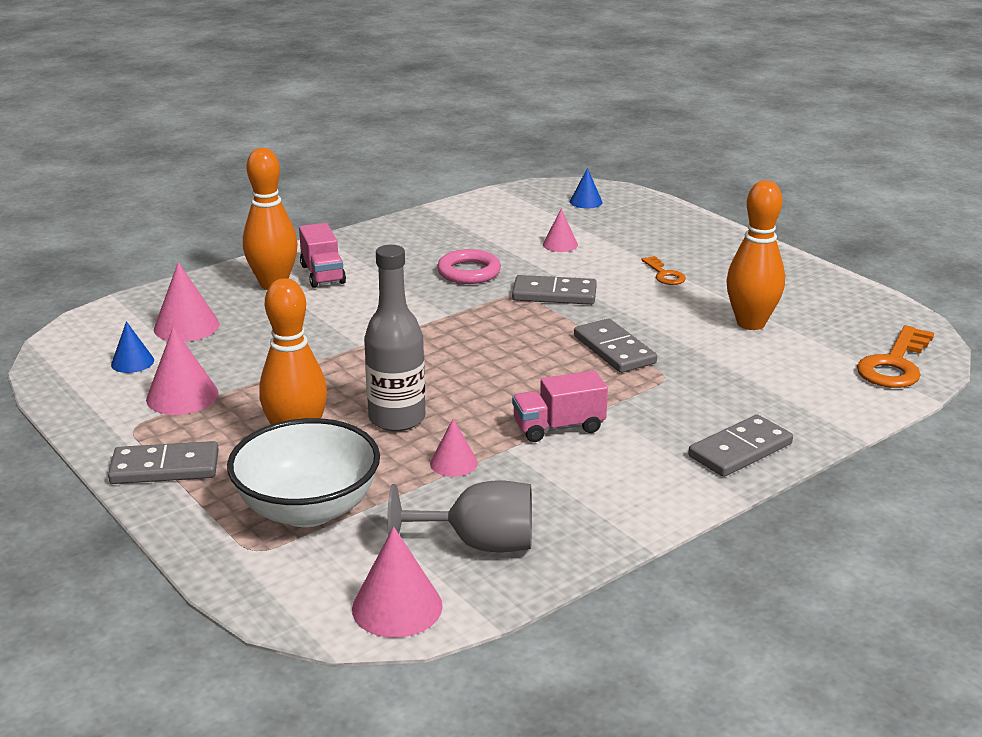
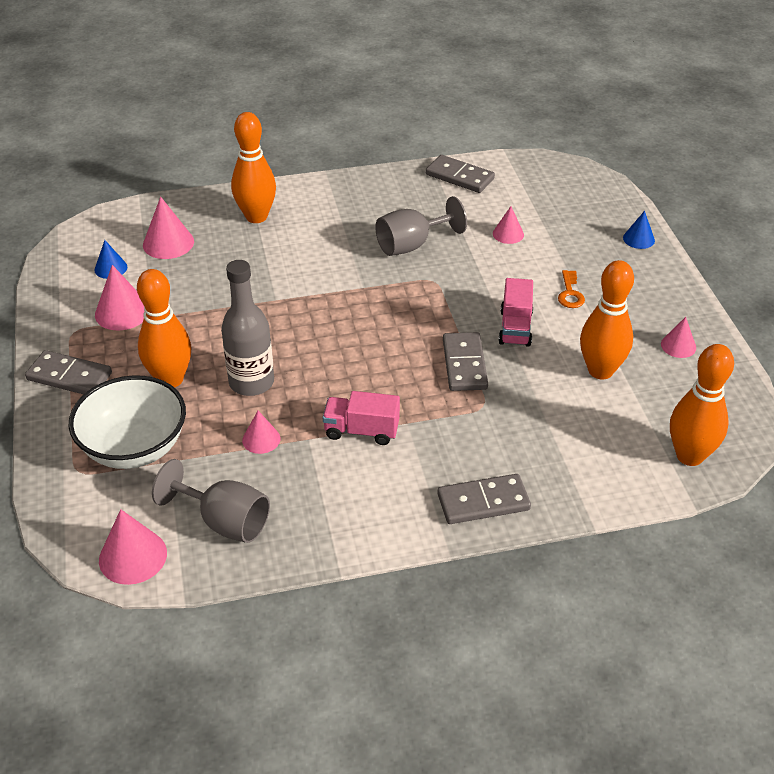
camera: 25 degrees right, 15 degrees up
(323, 274) = (299, 216): pink truck -> pink truck (515, 328)
(469, 272) = (411, 245): pink ring -> grey goblet
(554, 294) = (462, 289): grey domino -> grey domino (459, 177)
(586, 202) = (567, 189): blue cone -> blue cone (638, 239)
(802, 289) = (678, 345): none -> pink cone
(894, 364) = (689, 456): orange key -> orange bowling pin

